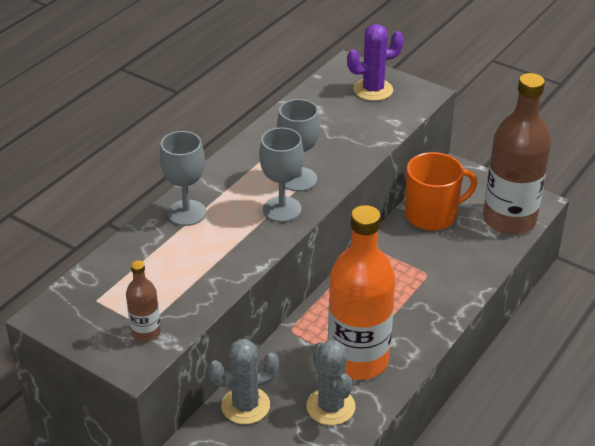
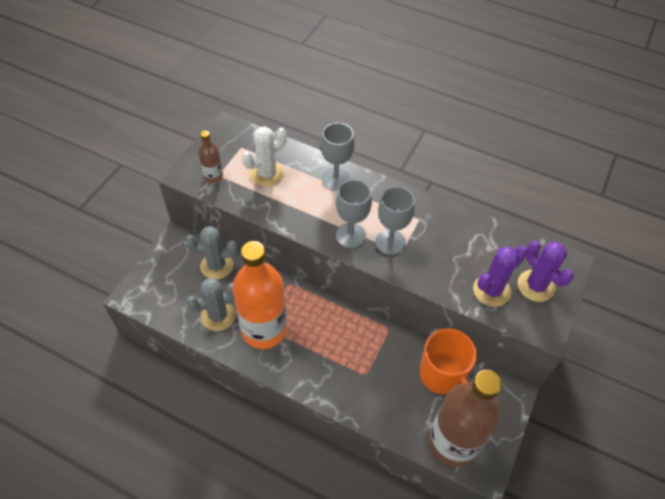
camera: 80 degrees right, 15 degrees up
(158, 276) = (267, 174): none -> white cactus
(245, 405) = (216, 266): grey cactus -> grey cactus turned 60 degrees counterclockwise
(375, 118) = (491, 290): none -> purple cactus

